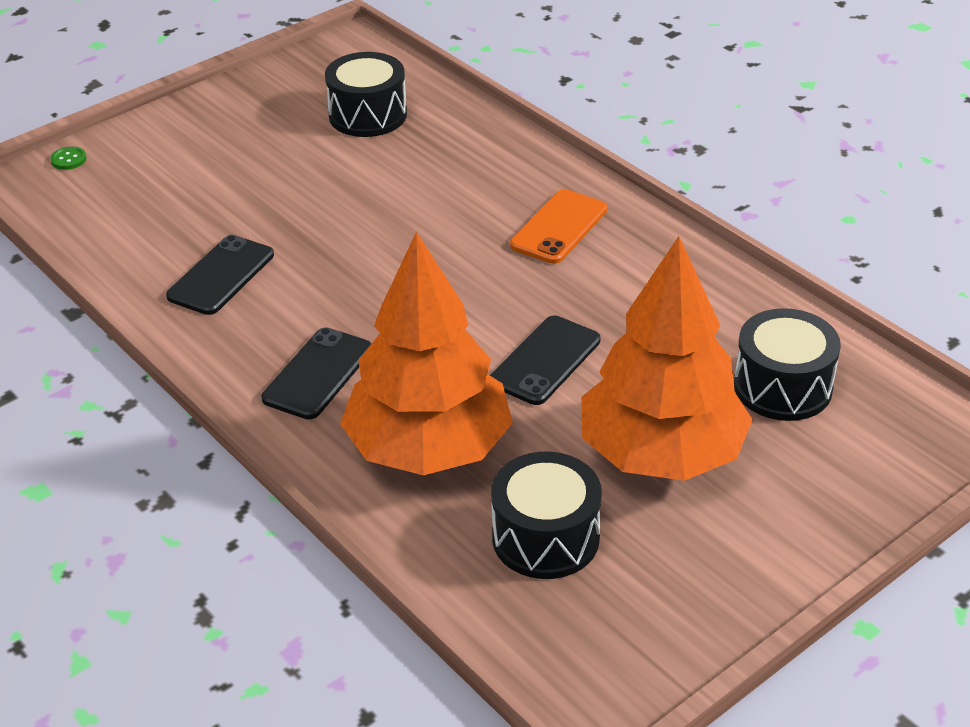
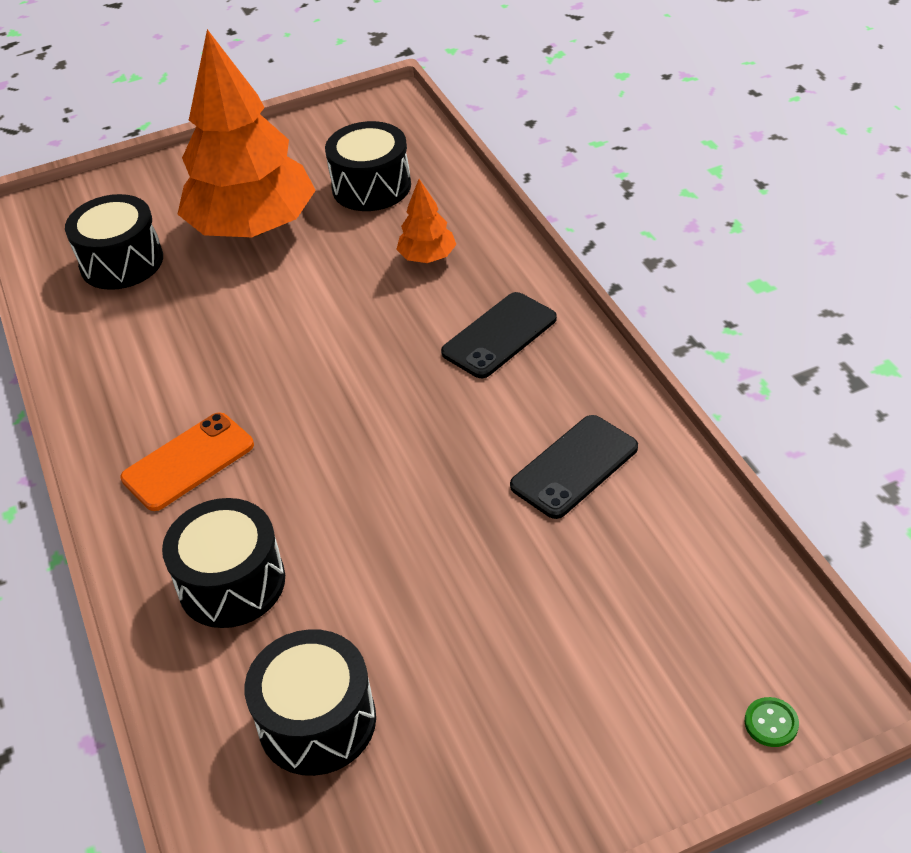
camera: 160 degrees left, 5 degrees up
(428, 449) = (427, 257): orange tree -> orange tree, size x0.42
(469, 165) = (232, 583): none -> black drum
(545, 361) = (293, 315): black phone -> none

